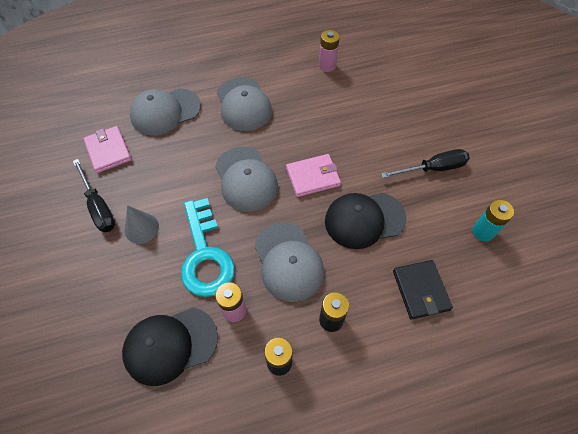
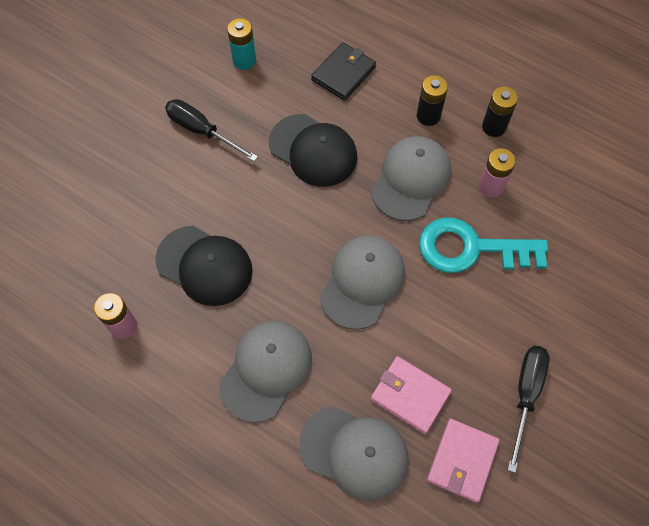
camera: 130 degrees left, 5 degrees up
(141, 228) = (503, 329): grey cone -> none
(170, 345) = (562, 209): black cap -> black cap (204, 265)
(205, 255) = (471, 248): turquoise key -> turquoise key turned 120 degrees counterclockwise
(313, 177) = (304, 224): pink wallet -> pink wallet (410, 395)

